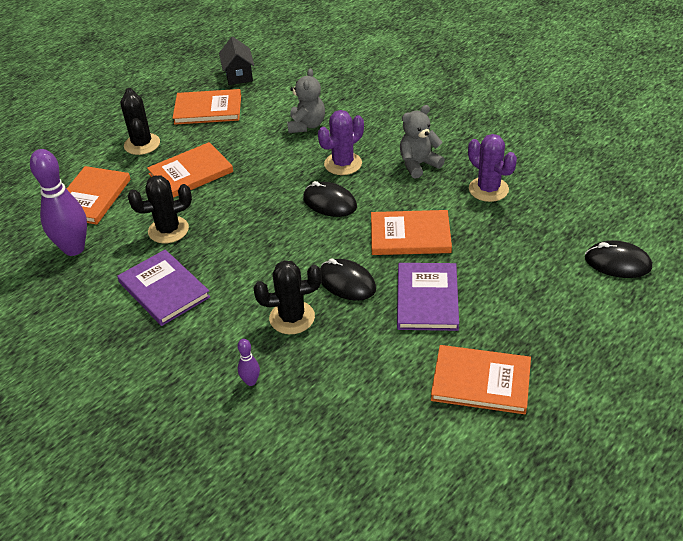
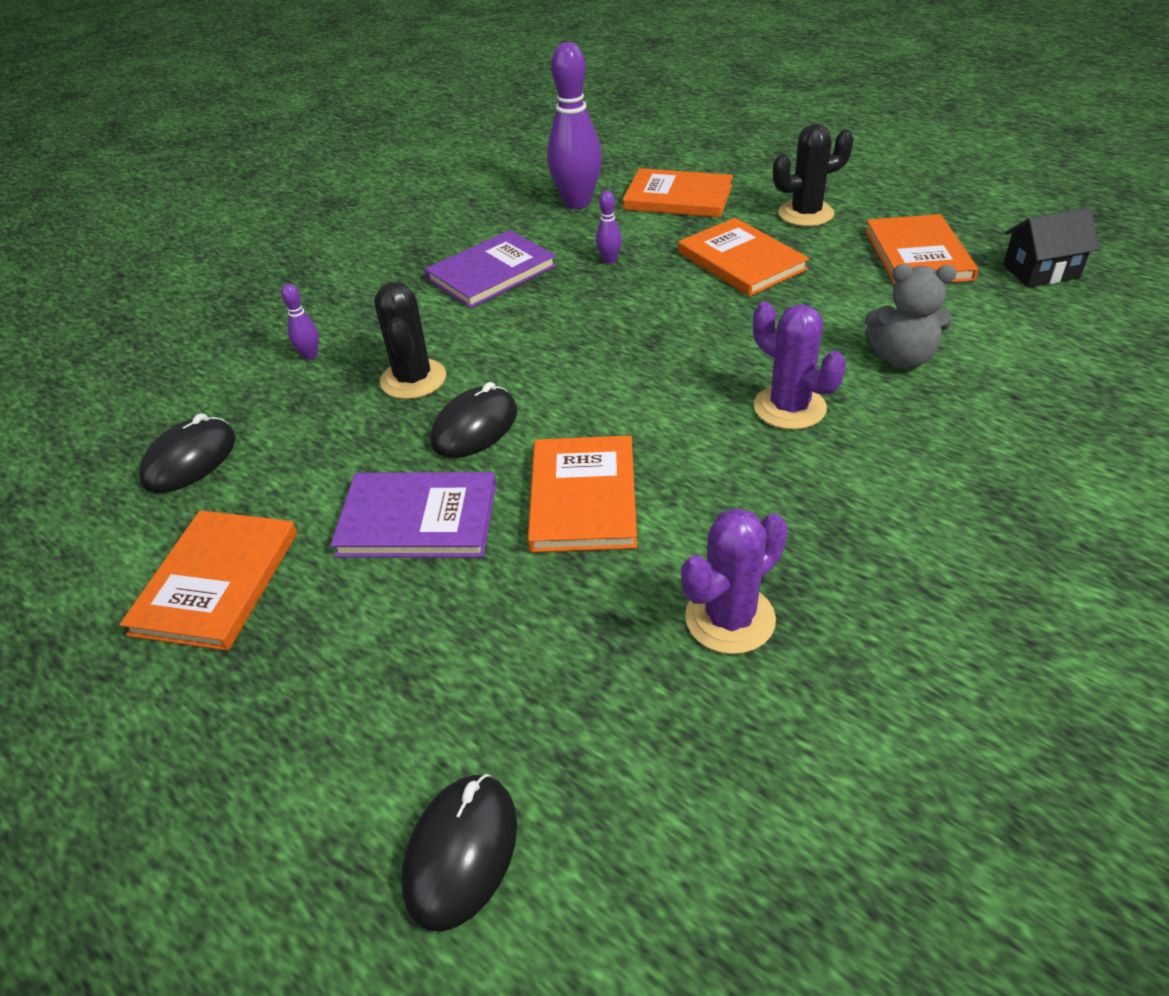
camera: 90 degrees right, 0 degrees up
(168, 230) = (609, 260): black cactus -> purple bowling pin
(329, 203) = (674, 398): black mouse -> black mouse (190, 460)
(418, 164) = (804, 508): grey teddy bear -> none

